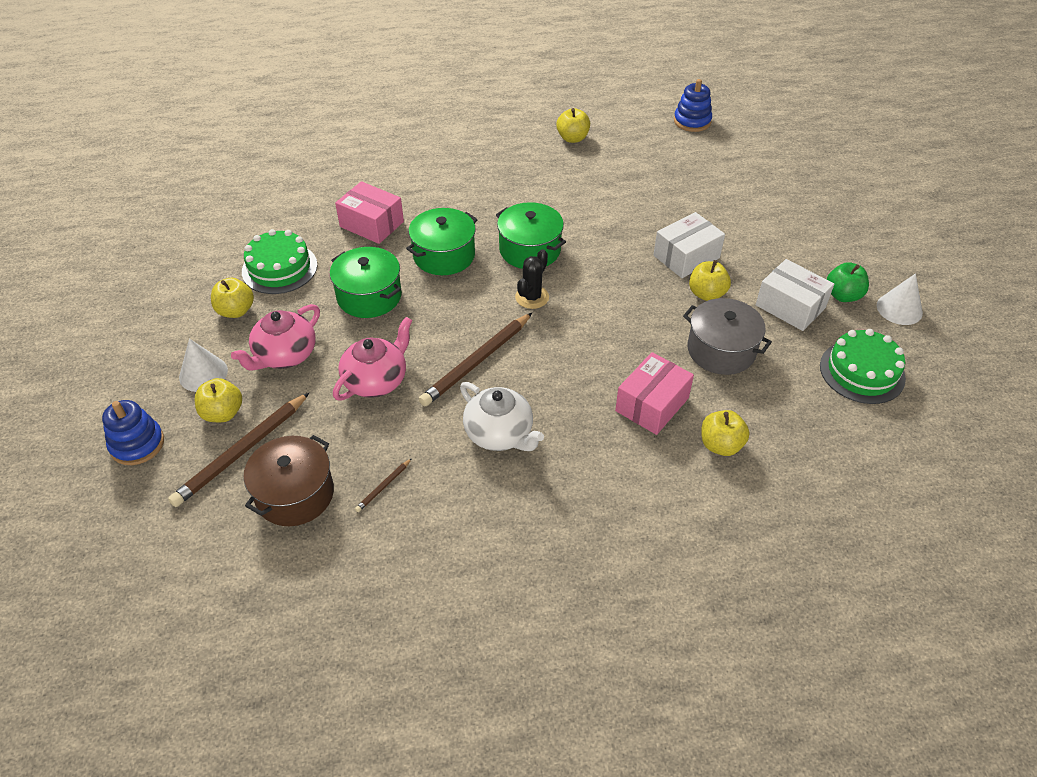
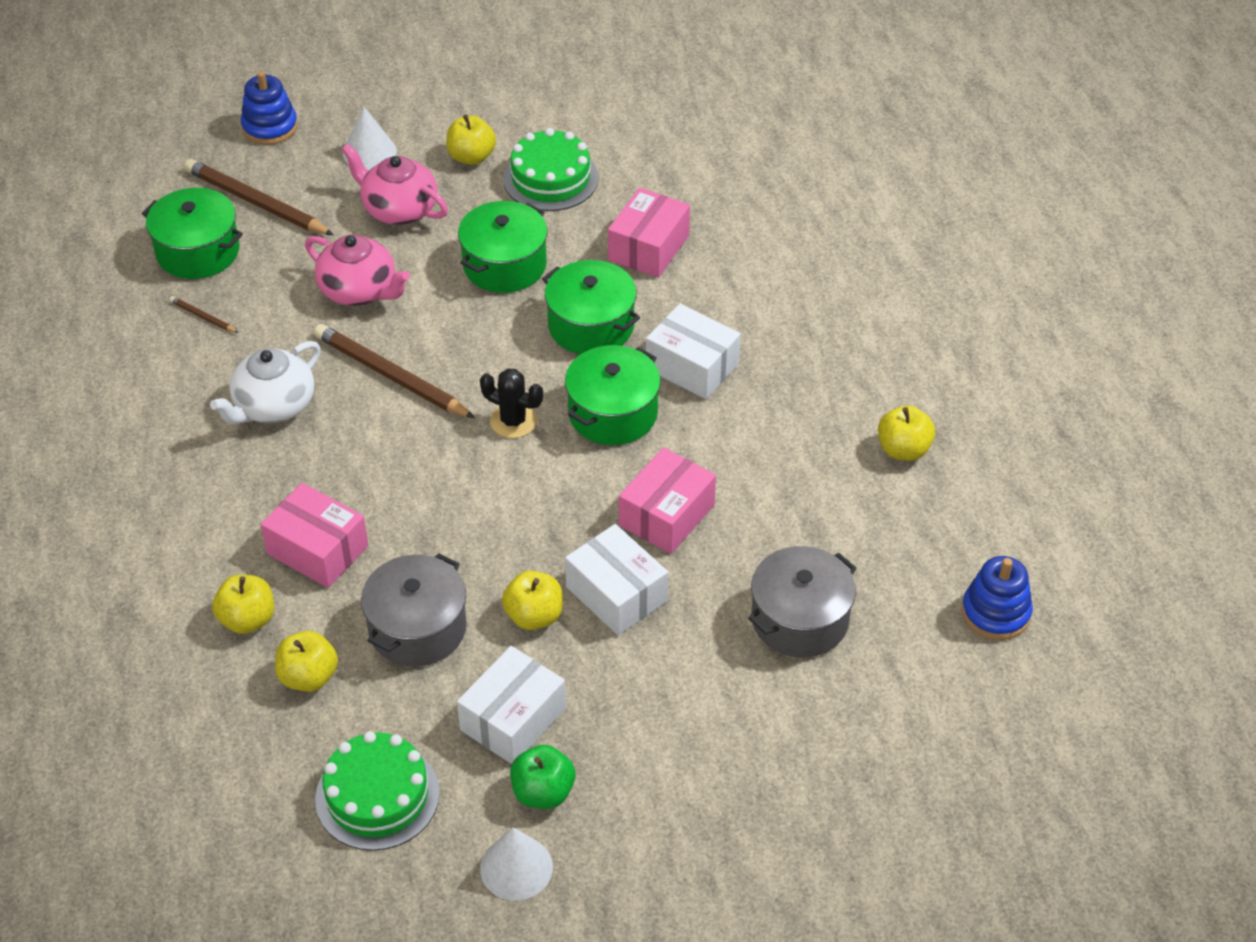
camera: 85 degrees right, 0 degrees up
(223, 413) = (311, 178): yellow apple -> yellow apple (308, 677)
(295, 494) = (198, 251): brown pot -> green pot
(491, 212) = (692, 366): none -> white box
(621, 232) = (666, 515): none -> pink box
(701, 187) = (799, 619): none -> grey pot

